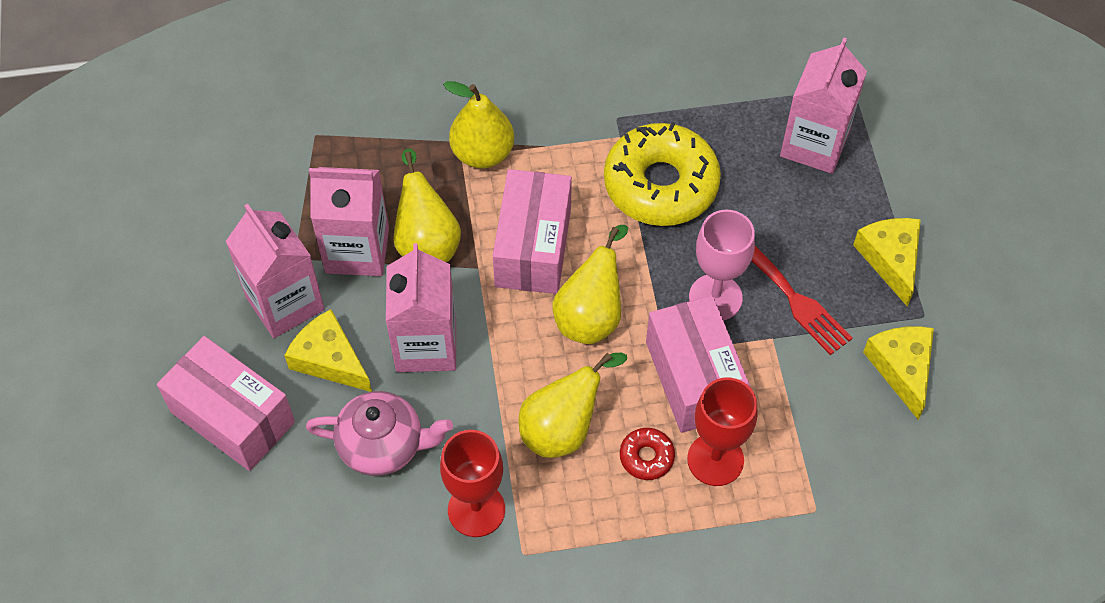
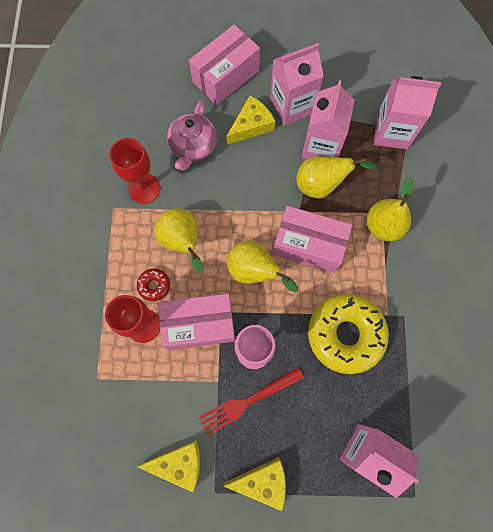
camera: 100 degrees right, 15 degrees up
(426, 345) = (251, 176): pink carton -> pink carton (391, 132)

